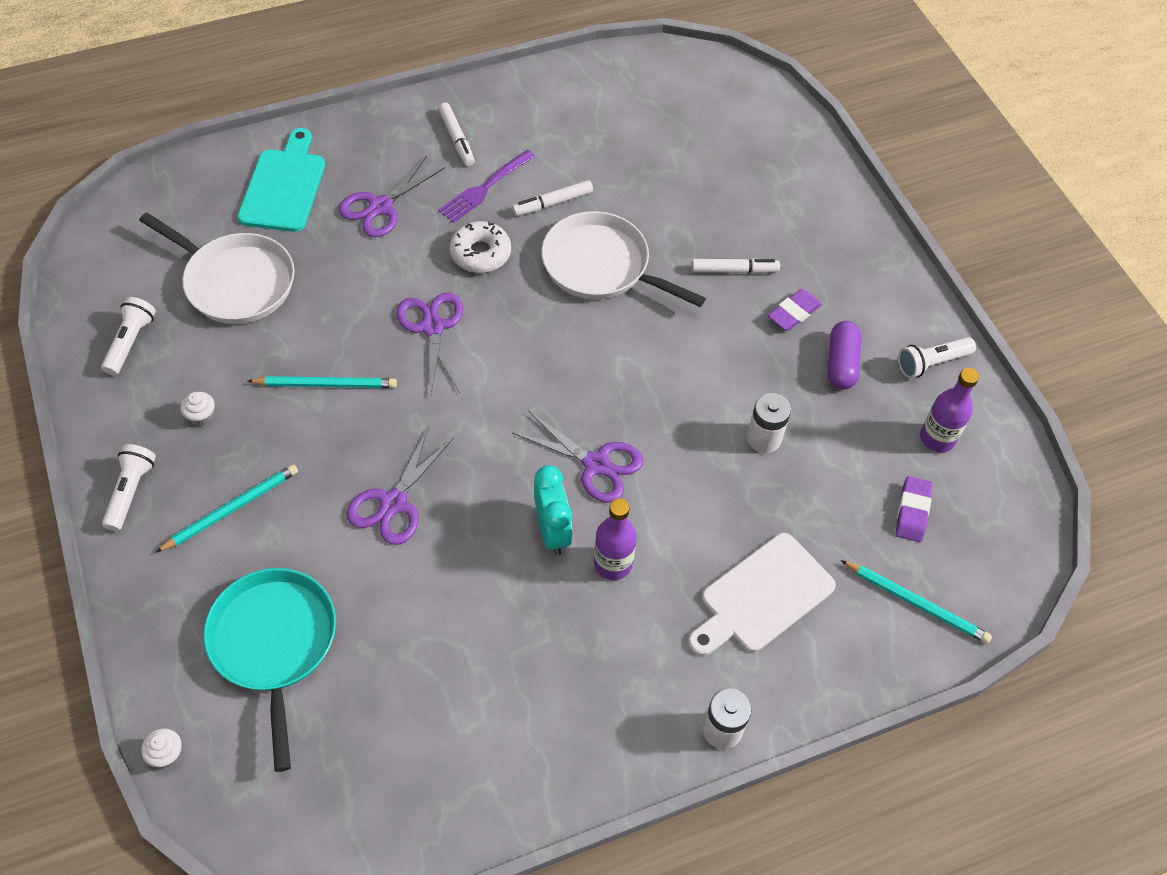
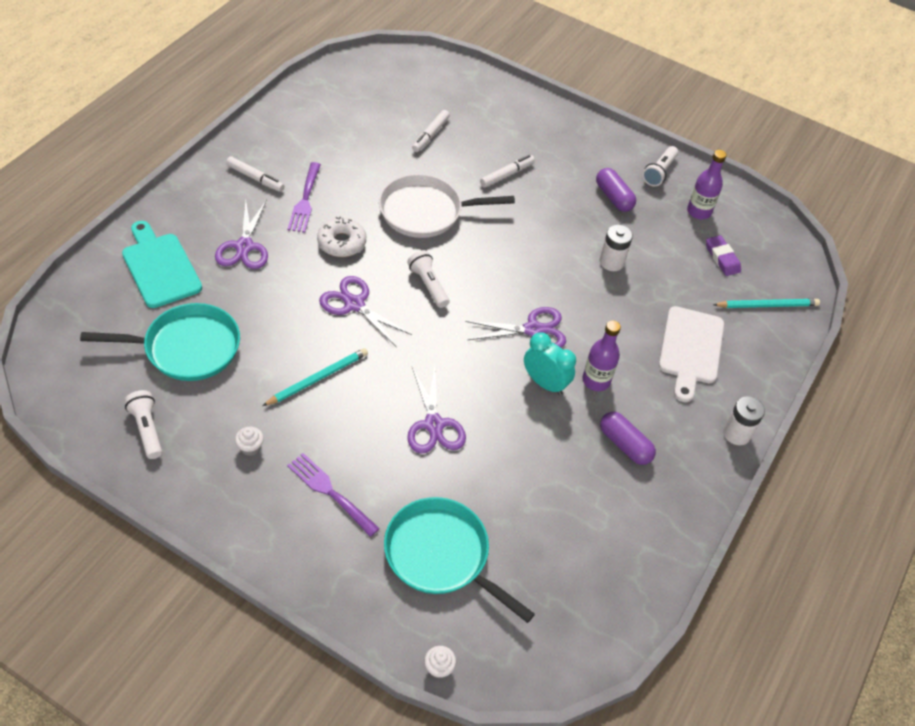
camera: 40 degrees left, 5 degrees down
(131, 491) = (247, 525): white flashlight -> white flashlight (428, 285)
(232, 509) = (331, 492): turquoise pencil -> purple fork
(236, 282) = (187, 348): white pan -> turquoise pan
(553, 203) = (359, 188): white marker -> white marker (430, 135)
(576, 656) = (625, 444): none -> purple capsule
(793, 313) = (562, 182): purple eraser -> none

